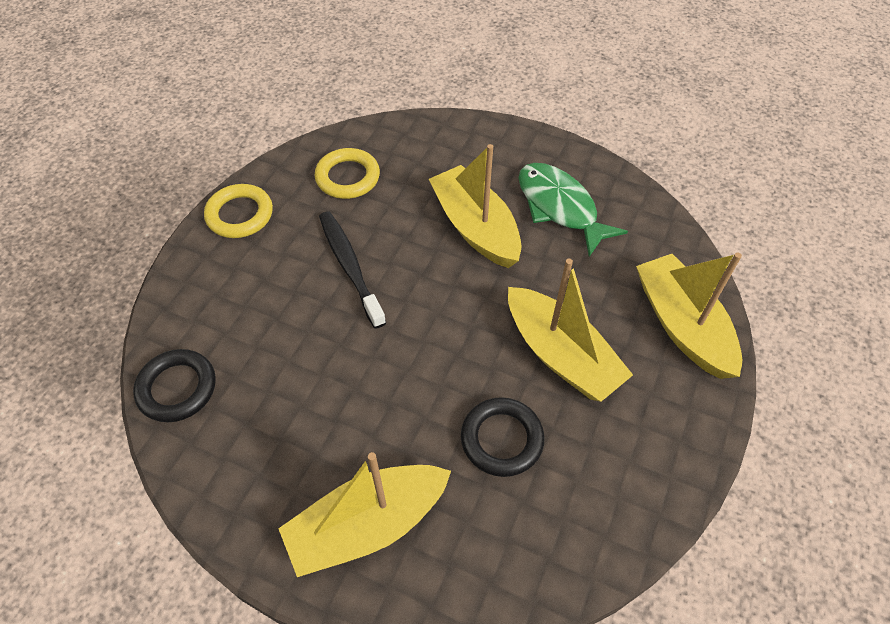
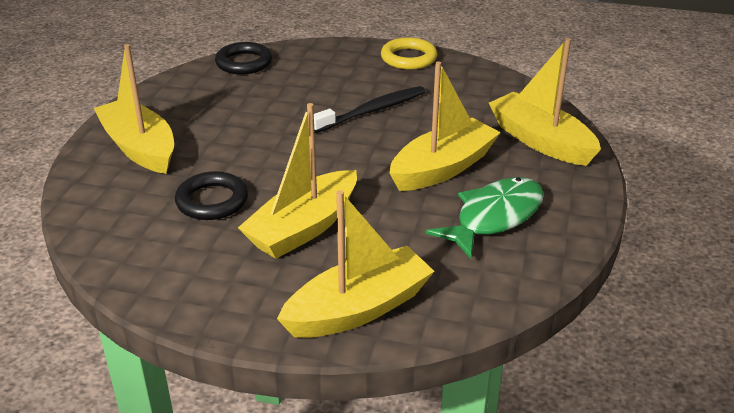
camera: 80 degrees right, 20 degrees down
(348, 177) = (474, 97): yellow ring -> none
(444, 148) = (541, 141): none -> yellow boat

